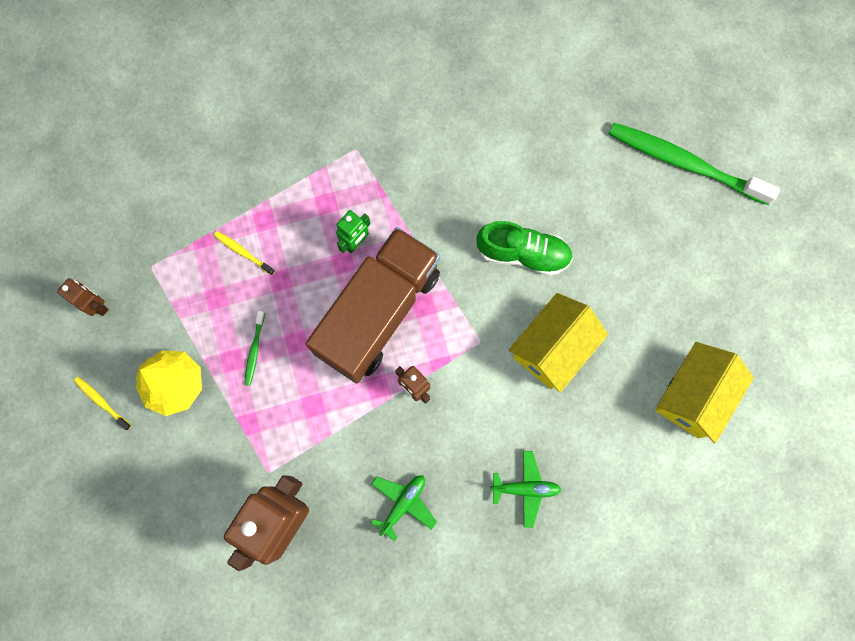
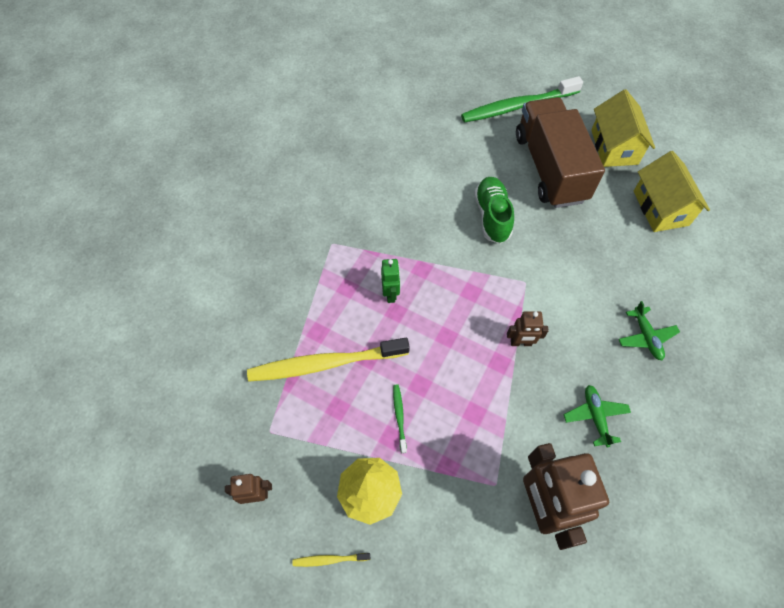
camera: 45 degrees left, 15 degrees down
(243, 252) = (325, 363): yellow toothbrush -> yellow toothbrush, size x2.42
(254, 350) = (399, 416): green toothbrush -> green toothbrush turned 150 degrees counterclockwise
(378, 312) = (450, 320): brown truck -> brown truck (549, 168)
(523, 254) = (492, 216): green shoe -> green shoe turned 60 degrees counterclockwise
(525, 488) = (646, 337): green plane -> green plane turned 120 degrees clockwise
(552, 348) = (566, 249): yellow house -> yellow house (614, 147)

